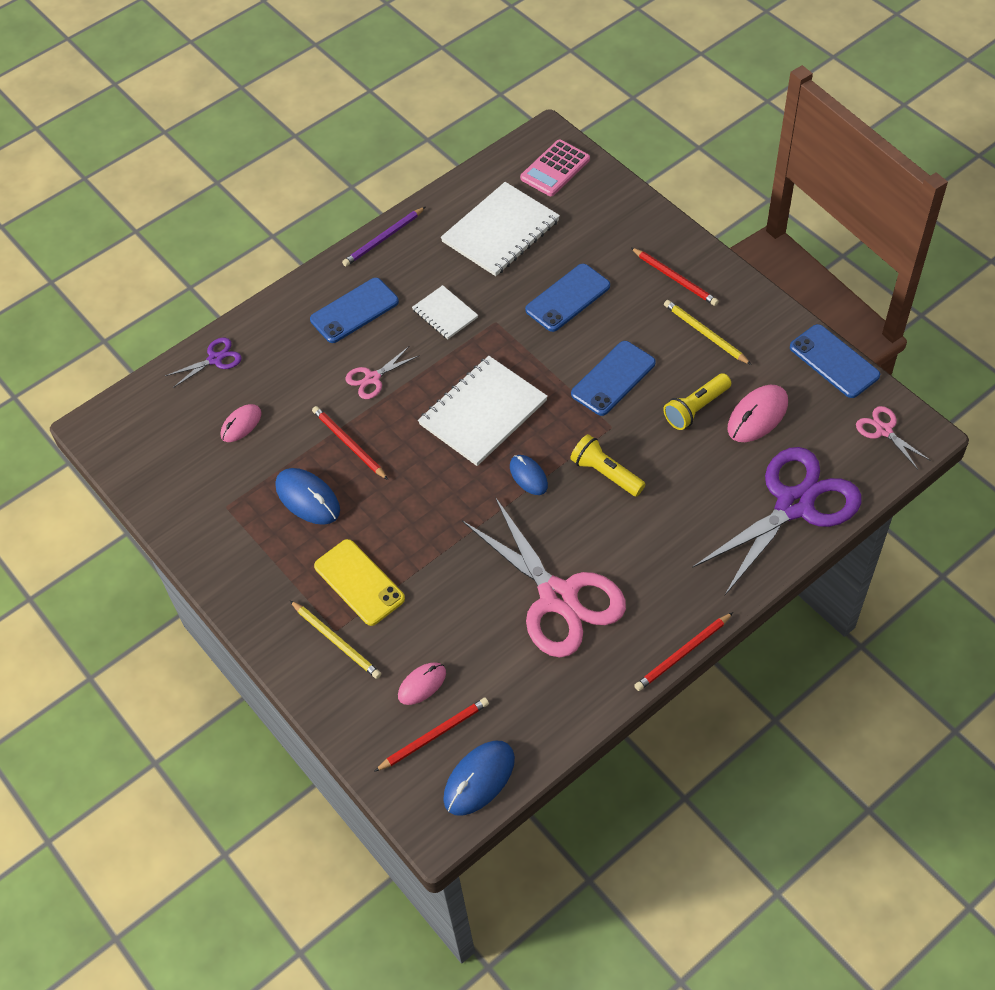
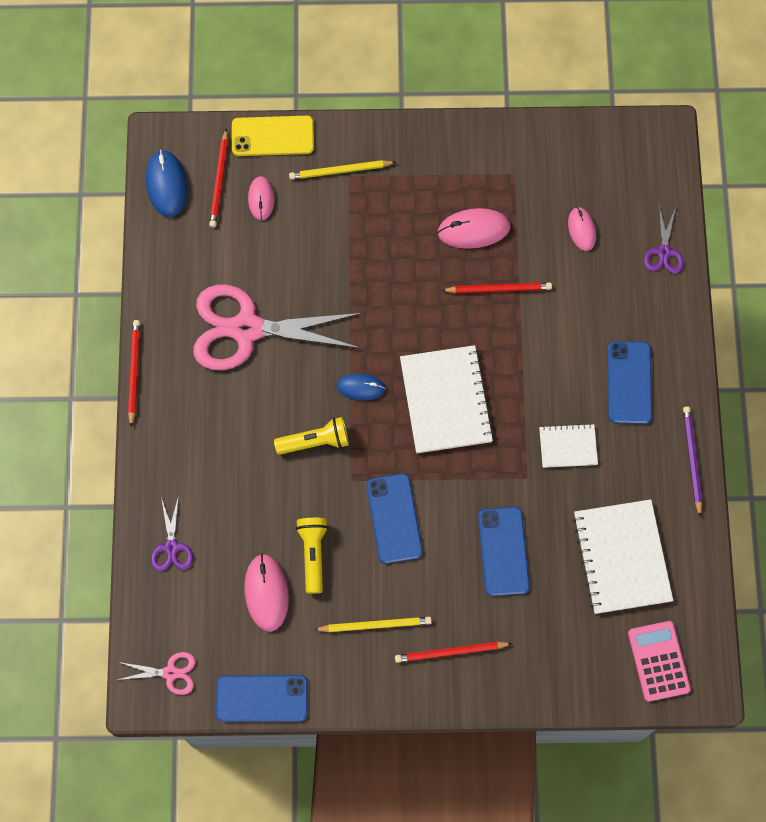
camera: 125 degrees right, 15 degrees up
(308, 498) = (473, 230): blue mouse -> pink mouse
(359, 582) = (373, 215): yellow phone -> yellow phone (272, 136)
(372, 378) = (547, 347): pink scissors -> none
(794, 505) = (171, 547): purple scissors -> purple scissors, size x0.44

